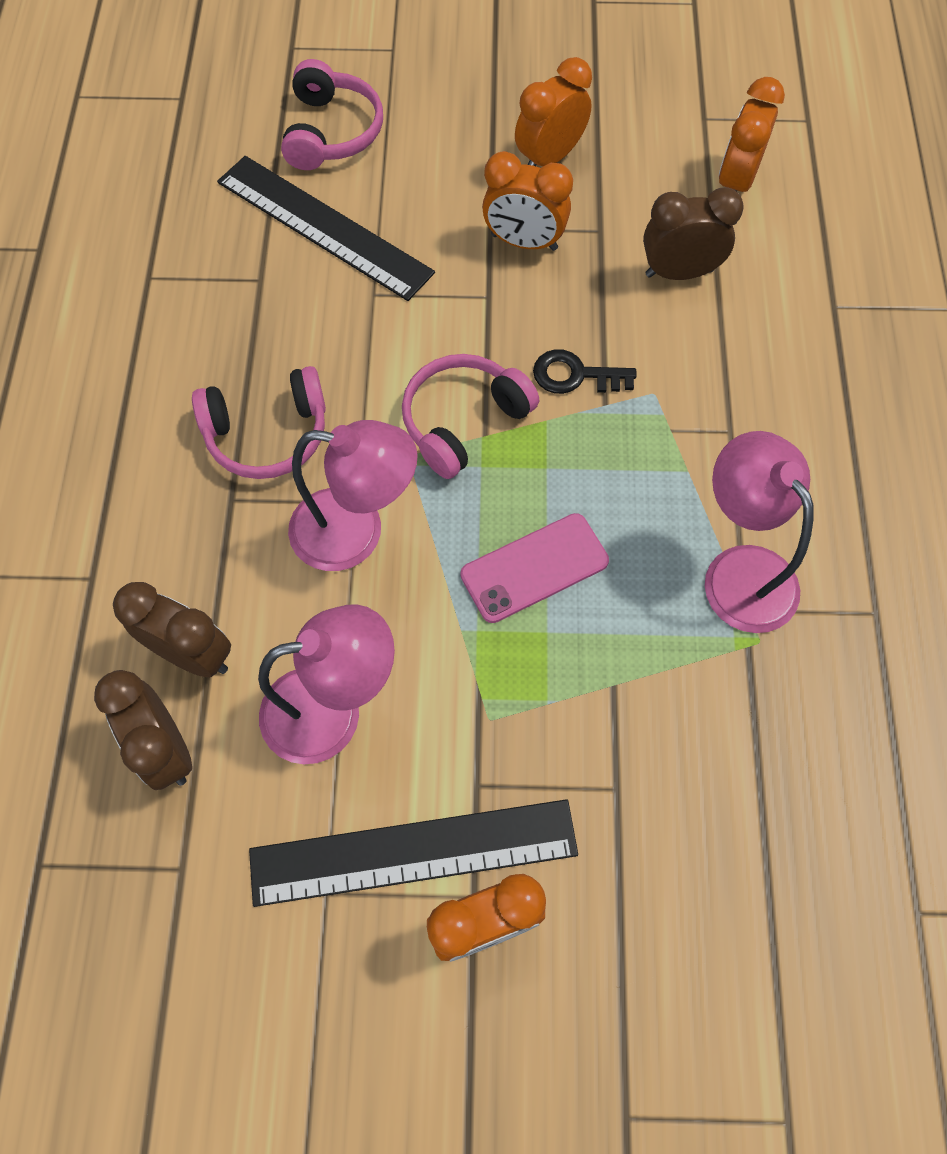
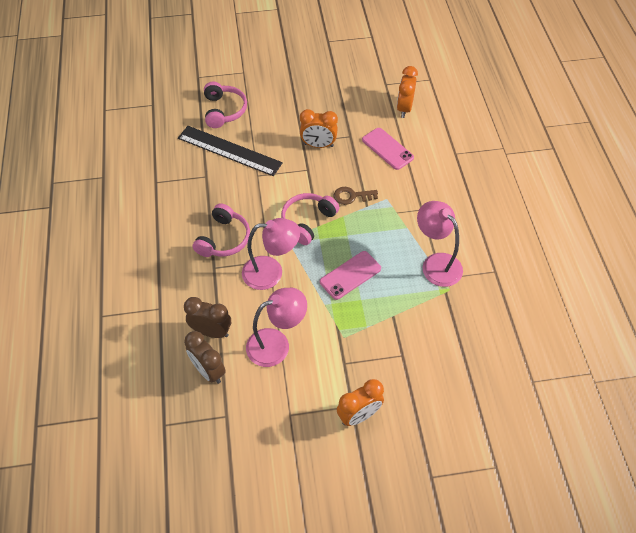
camera: 10 degrees left, 10 degrees down
(268, 434) = (224, 239): pink headphones -> pink headphones turned 45 degrees counterclockwise
(413, 853) = (323, 393): black ruler -> none
(549, 158) = (322, 109): orange clock -> none
(575, 375) = (352, 196): black key -> brown key
(679, 273) = (387, 149): brown clock -> pink phone

